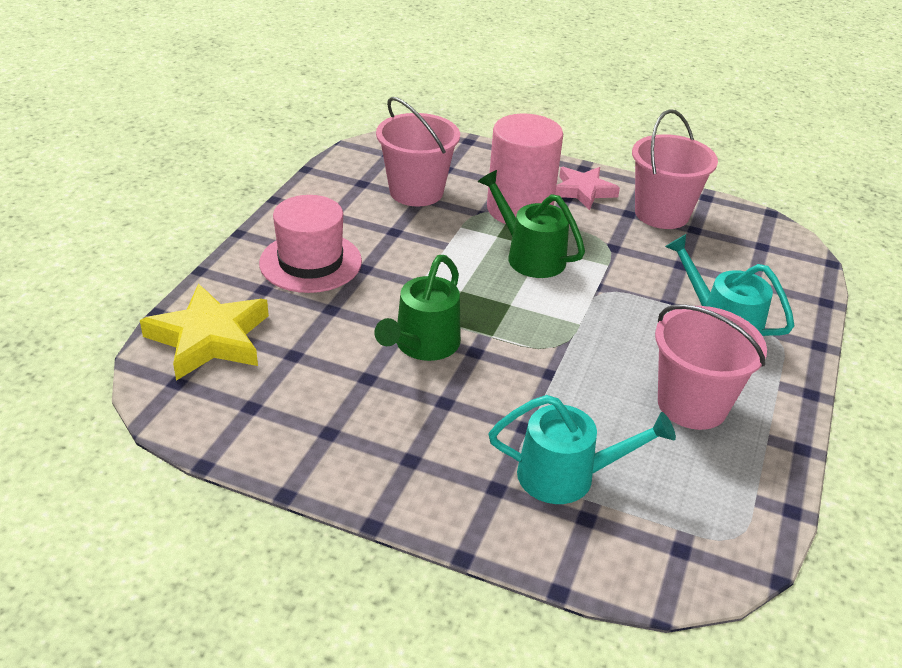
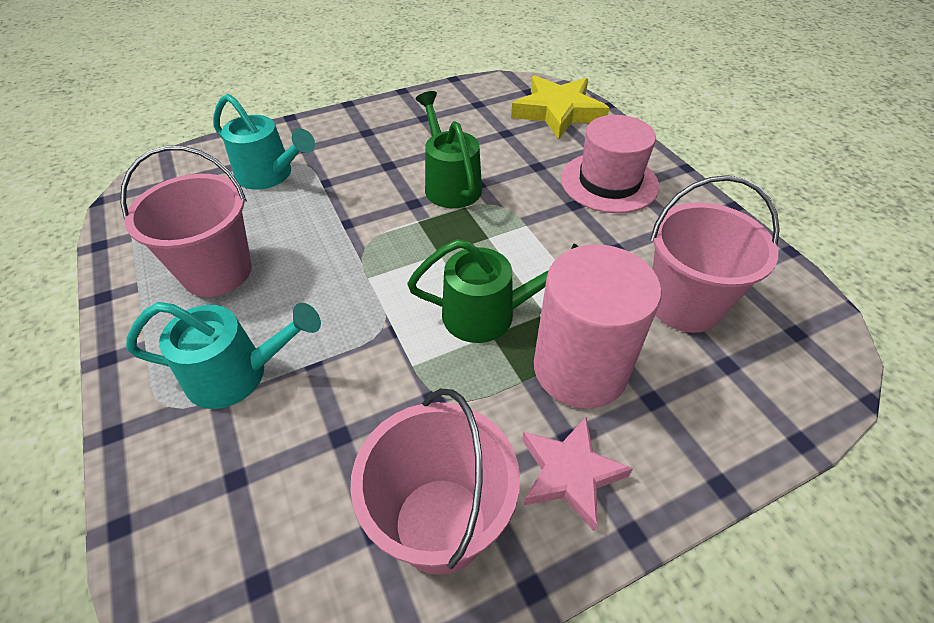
camera: 135 degrees right, 10 degrees up
(568, 476) = (270, 175): turquoise watering can -> turquoise watering can turned 105 degrees counterclockwise

